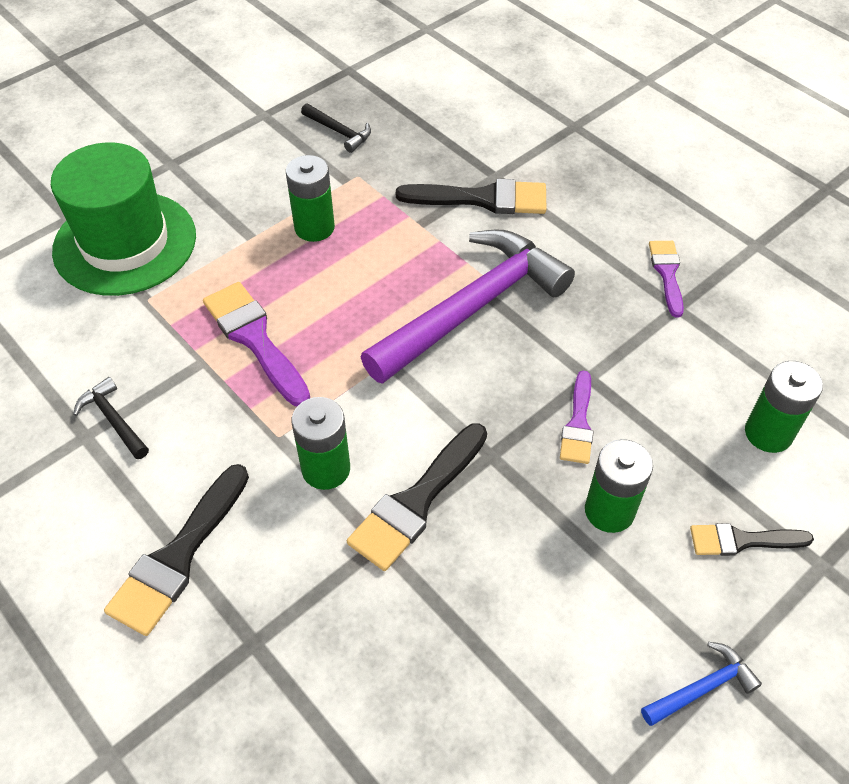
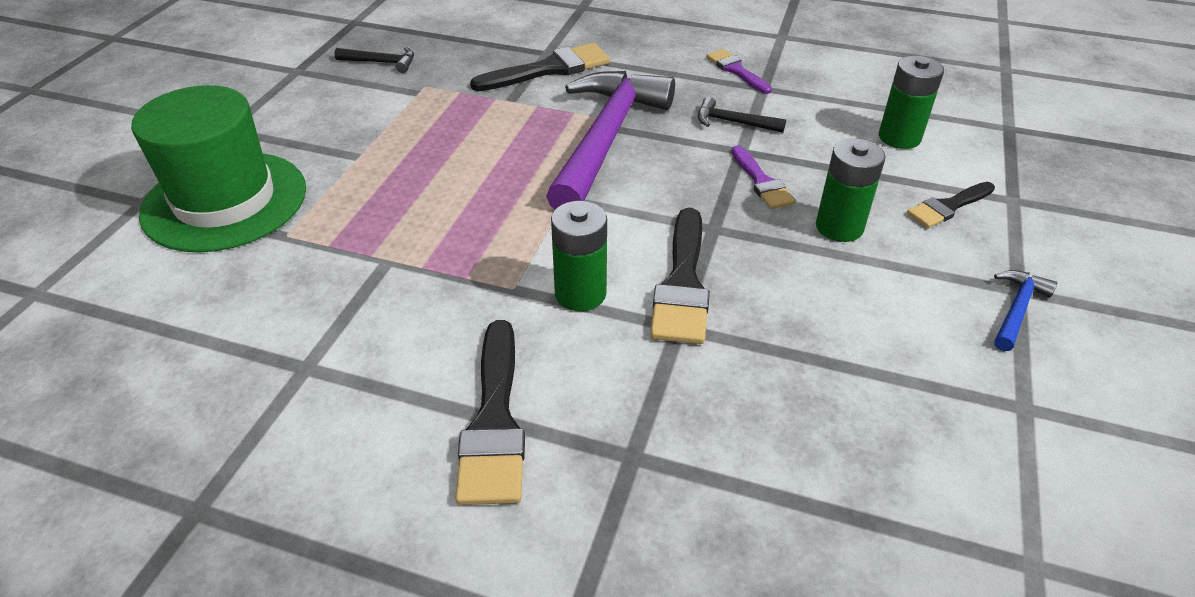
camera: 30 degrees left, 10 degrees down
(113, 419) = (327, 341): black hammer -> black hammer (733, 122)
(255, 339) = (426, 226): purple brush -> none
(314, 227) = (415, 131): green battery -> none

